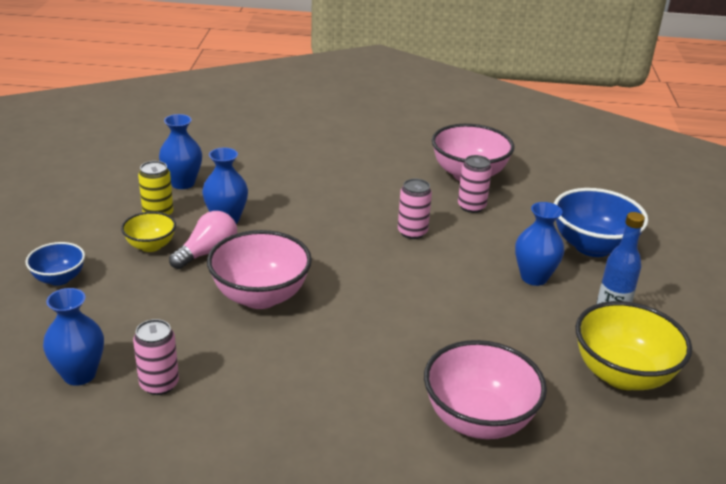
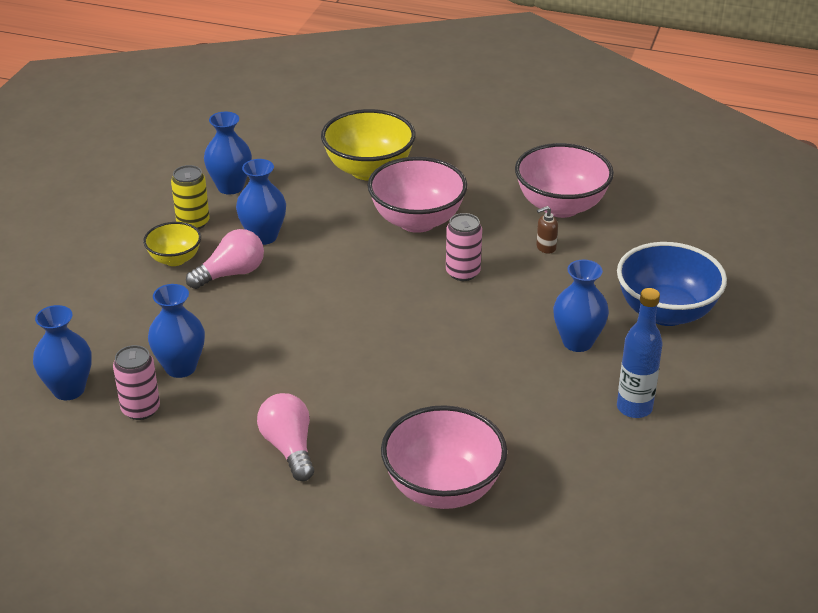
camera: 15 degrees right, 5 degrees up
(59, 278) = (74, 286): blue bowl -> none
(187, 340) = (180, 367): none -> blue vase
(260, 296) = (269, 329): pink bowl -> pink bowl (417, 221)
(318, 401) = (289, 448): none -> pink light bulb
(471, 206) = (545, 247): pink can -> brown soap dispenser
(622, 375) = (621, 463): yellow bowl -> yellow bowl (369, 170)

